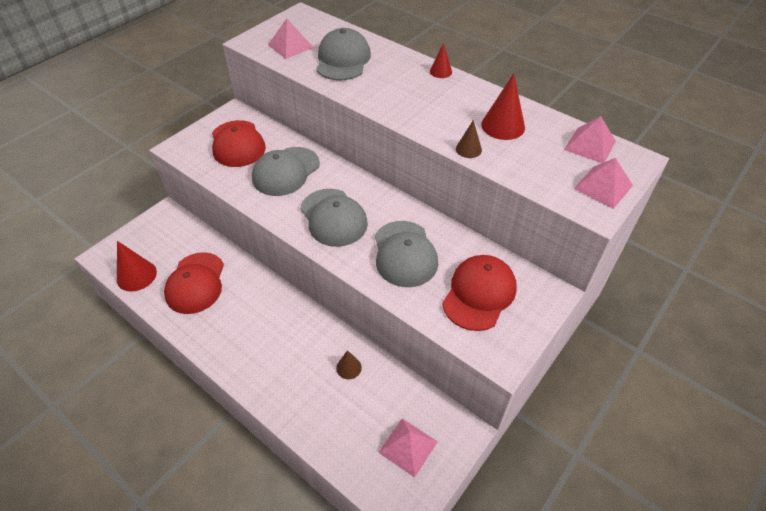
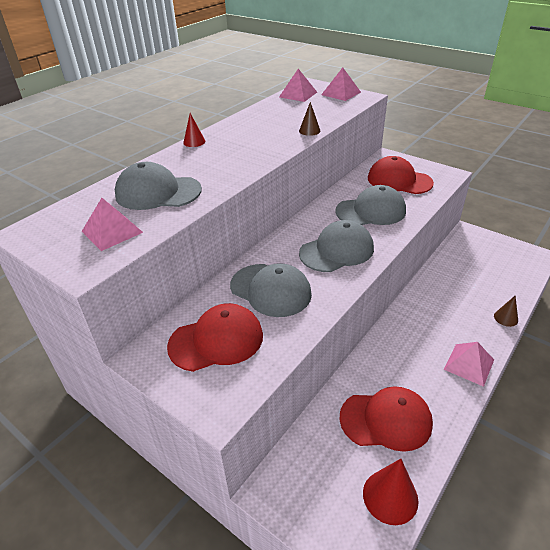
camera: 90 degrees left, 10 degrees down
(349, 367) = (444, 287): brown cone -> brown cone (506, 318)
(408, 446) = (493, 255): pink pyramid -> pink pyramid (469, 364)
(503, 126) = (277, 119): red cone -> none

